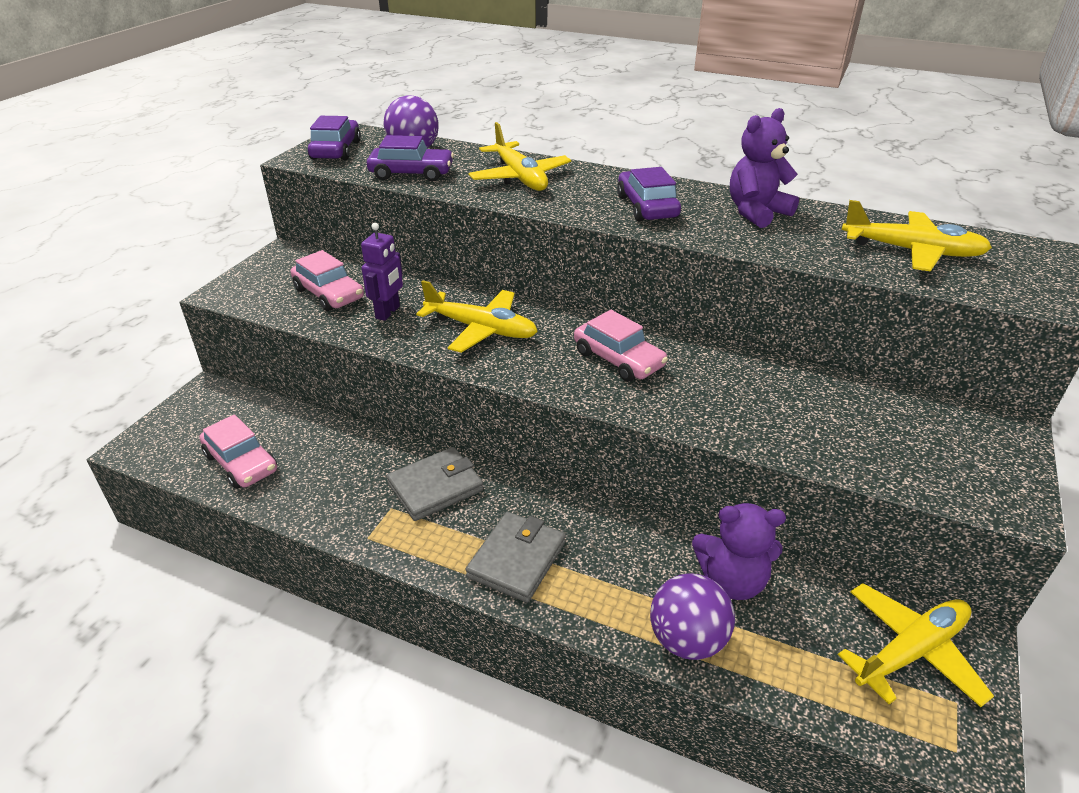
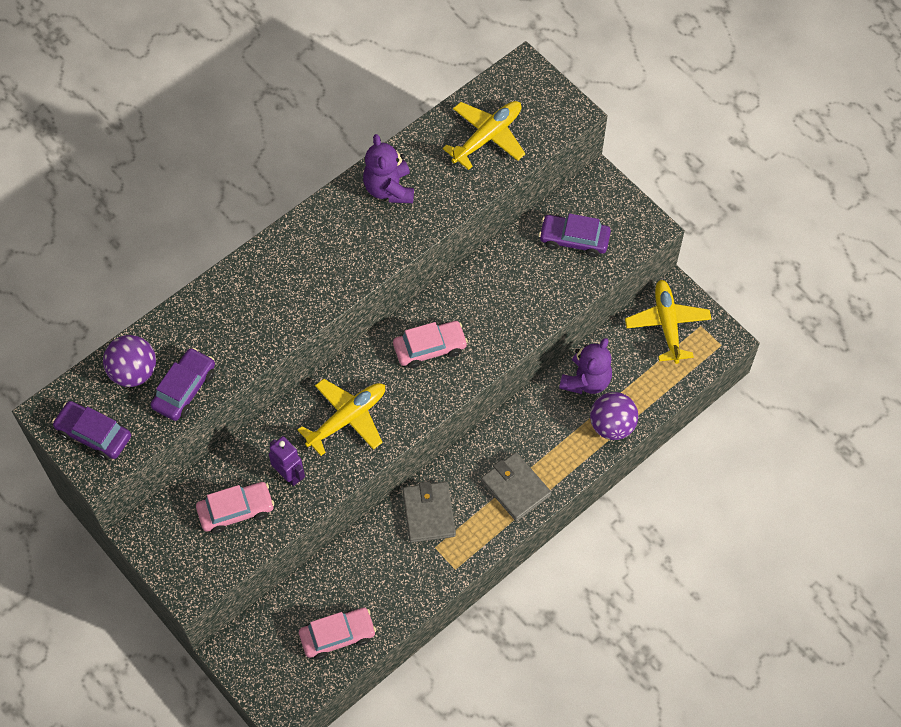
camera: 65 degrees left, 25 degrees up
(520, 177) = (240, 313): yellow plane -> none
(647, 207) = (342, 252): purple car -> purple car (574, 239)

